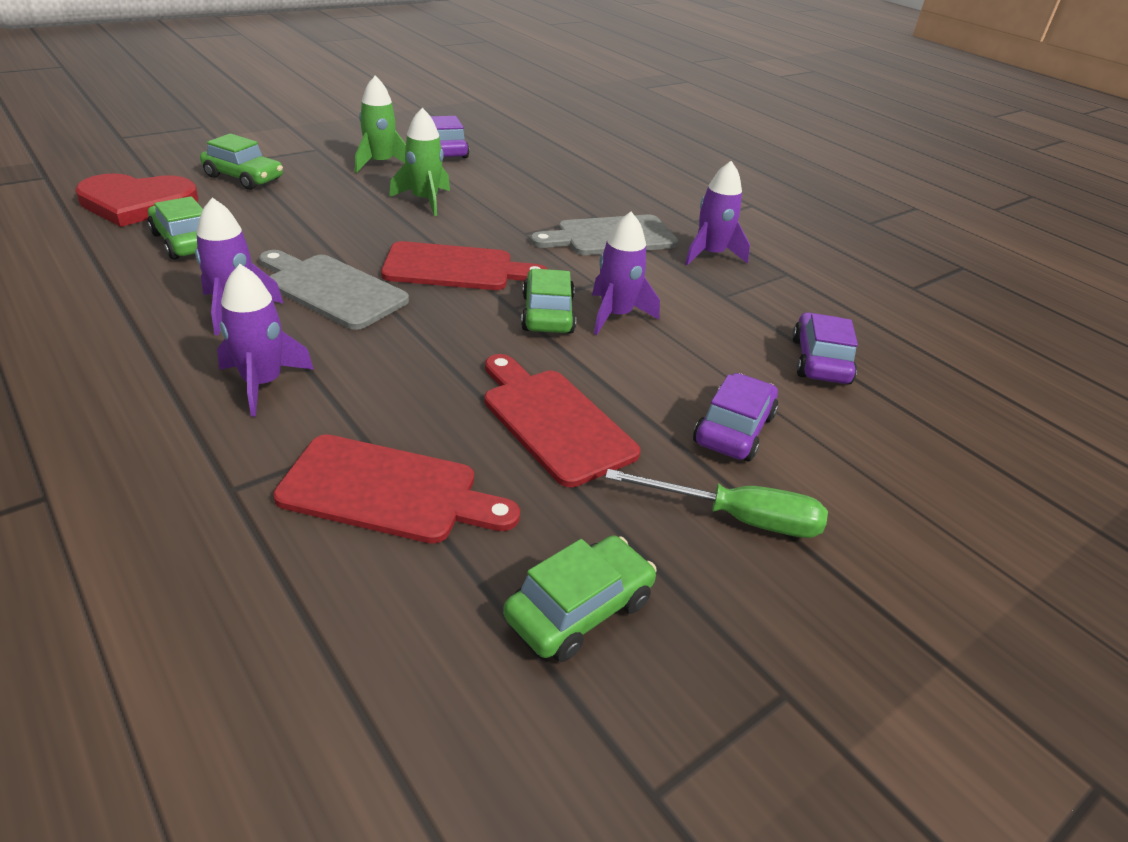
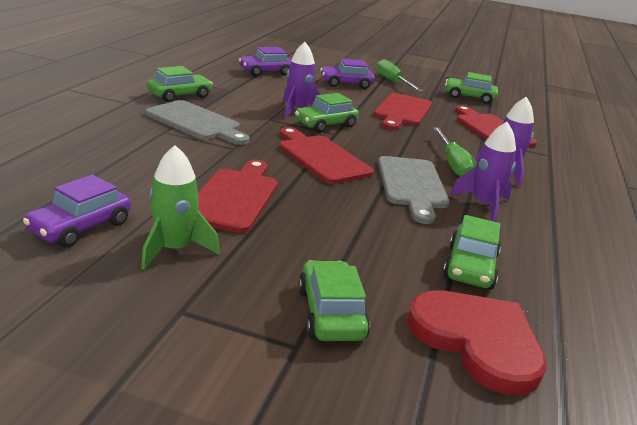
camera: 125 degrees left, 10 degrees down
(335, 350) = (453, 164): none -> green screwdriver
(425, 200) = (234, 197): green rocket -> red cutting board
(710, 254) = (180, 95): purple rocket -> green car

